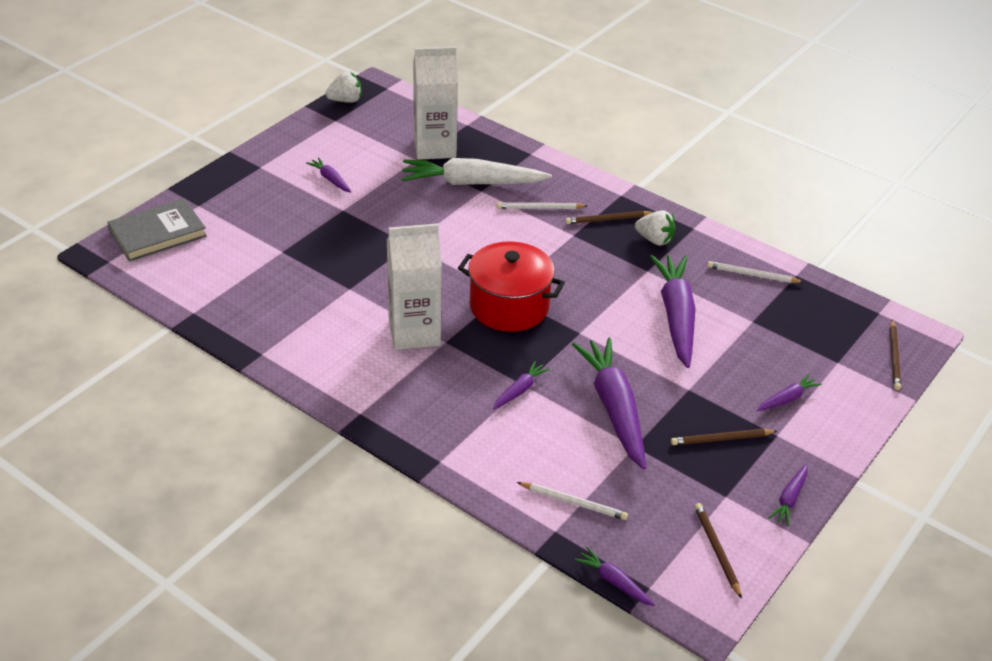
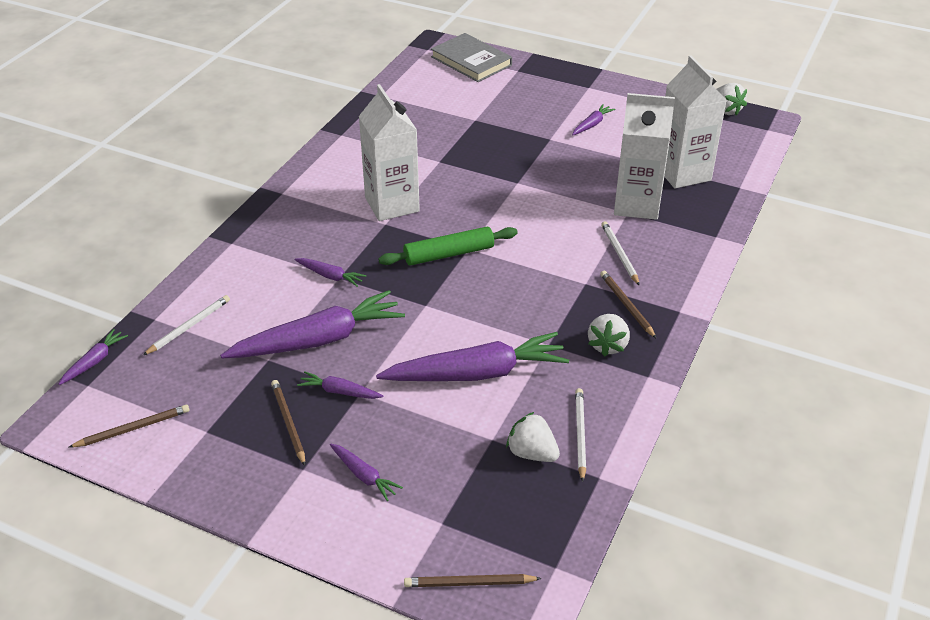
camera: 80 degrees right, 0 degrees up
(472, 183) = (636, 205): white carrot -> white carton
(509, 306) = (449, 254): red pot -> green rolling pin
(574, 502) = (189, 326): white pencil -> white pencil turned 150 degrees counterclockwise
(769, 303) = (532, 453): none -> white strawberry
(789, 499) = (206, 483): purple carrot -> purple carrot (339, 392)

